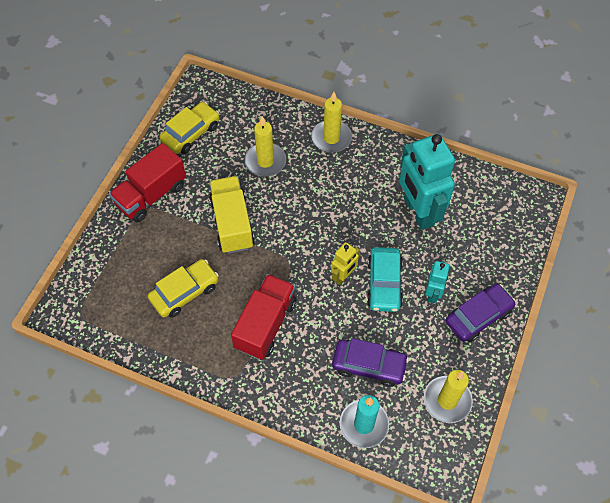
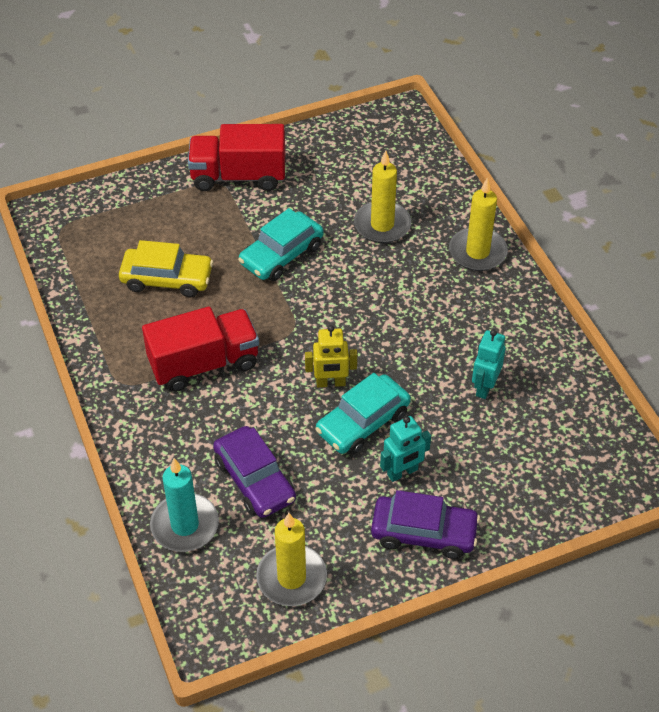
camera: 45 degrees right, 10 degrees down
(191, 133) = (340, 149): yellow car -> none
(232, 223) = (281, 255): yellow truck -> turquoise car
(418, 212) = (484, 387): turquoise robot -> turquoise robot, size x0.48

